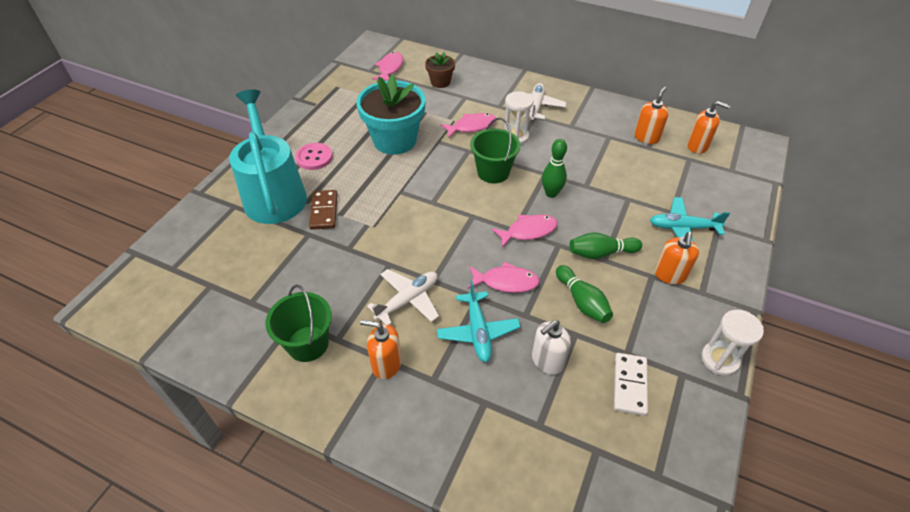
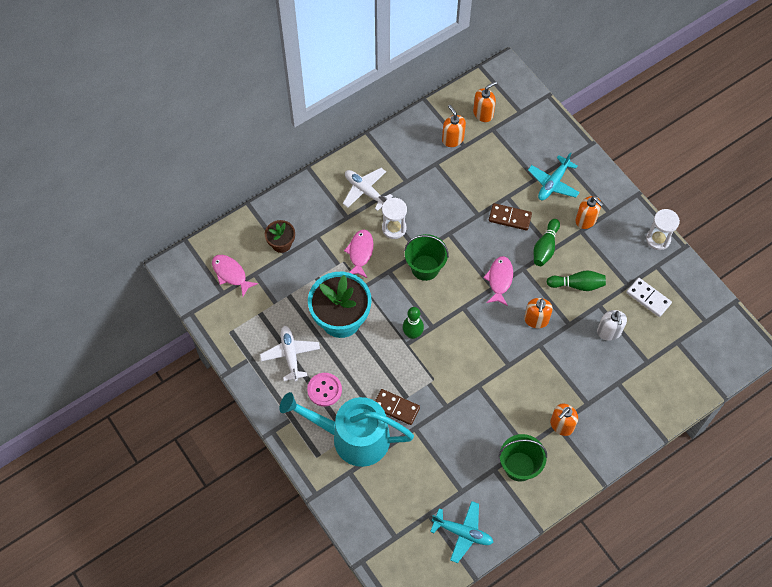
camera: 60 degrees left, 15 degrees up
(408, 300) = (517, 389): white plane -> white plane (290, 355)
(478, 331) = (566, 359): turquoise plane -> turquoise plane (463, 533)
(506, 282) = (536, 320): pink fish -> orange soap dispenser
(551, 193) = (472, 242): green bowling pin -> green bowling pin (412, 334)
(607, 210) = (510, 218): none -> brown domino

